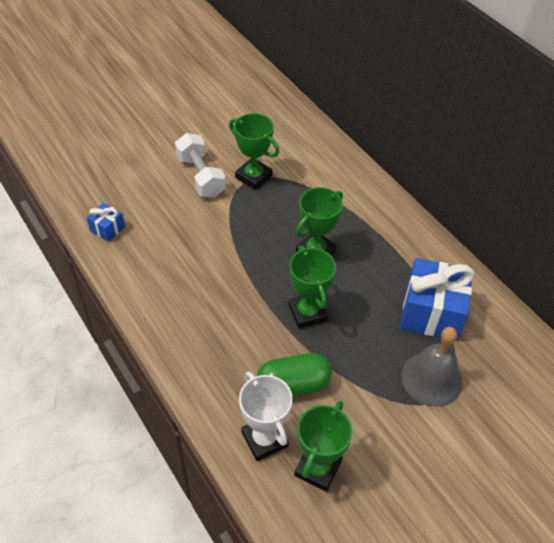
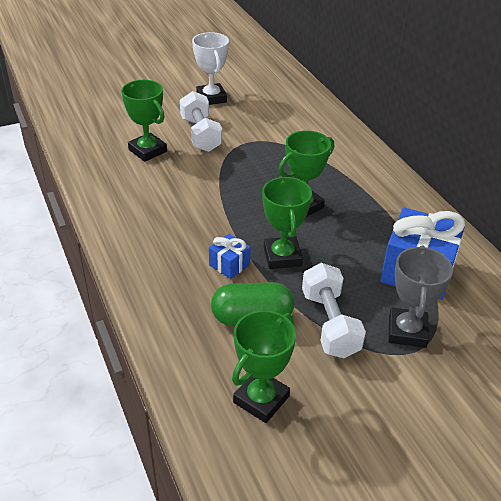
camera: 10 degrees right, 10 degrees down
(107, 229) = (97, 166): blue gift -> blue gift (229, 265)
(253, 177) = (253, 139): green trophy -> green trophy (147, 151)
(264, 439) = (209, 364): white trophy -> white trophy (211, 98)
(363, 380) = (330, 323): none -> white dumbbell
(431, 379) = (407, 331): grey bell -> grey trophy

